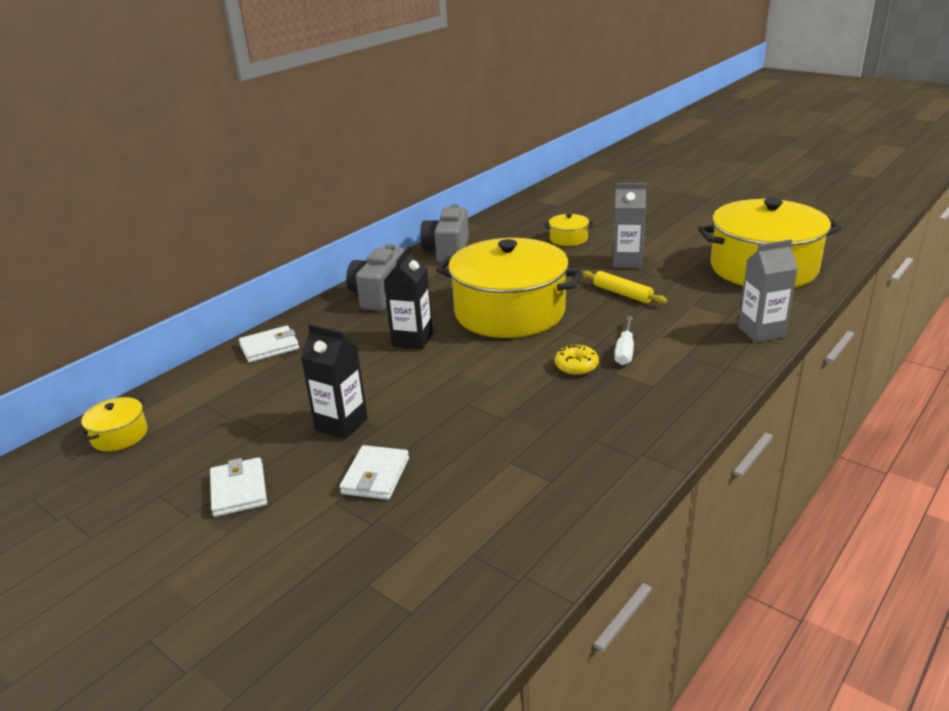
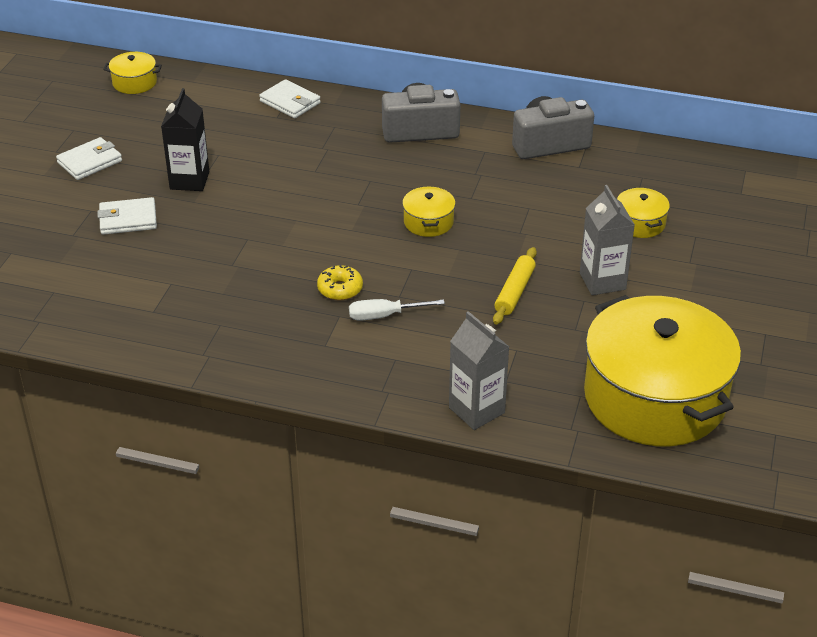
camera: 65 degrees right, 10 degrees up
(412, 340) = (341, 177): black carton -> none
(509, 312) = (428, 222): yellow pot -> yellow pot, size x0.40

